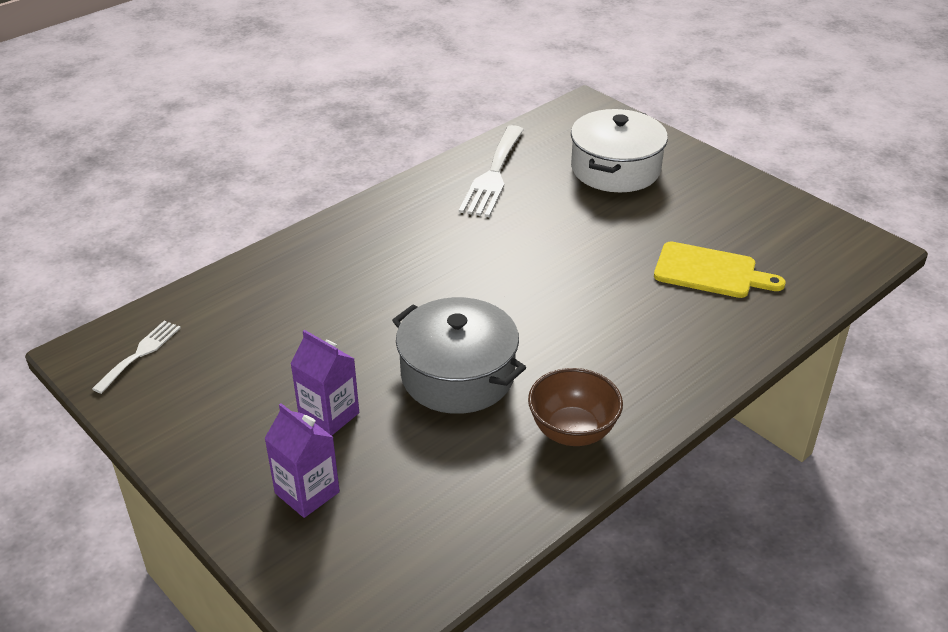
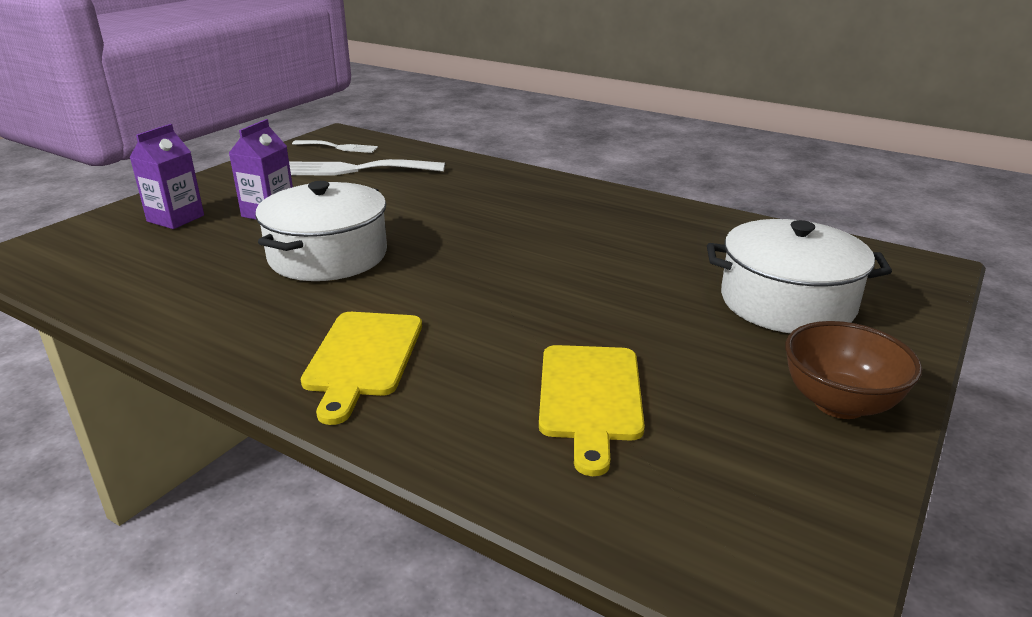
camera: 75 degrees right, 10 degrees down
(458, 375) = (328, 255): grey pot -> white pot
(493, 175) = (692, 231): white fork -> white fork (353, 170)
(572, 431) = (240, 323): brown bowl -> brown bowl (839, 403)
(643, 364) = (362, 358): none -> yellow cutting board

